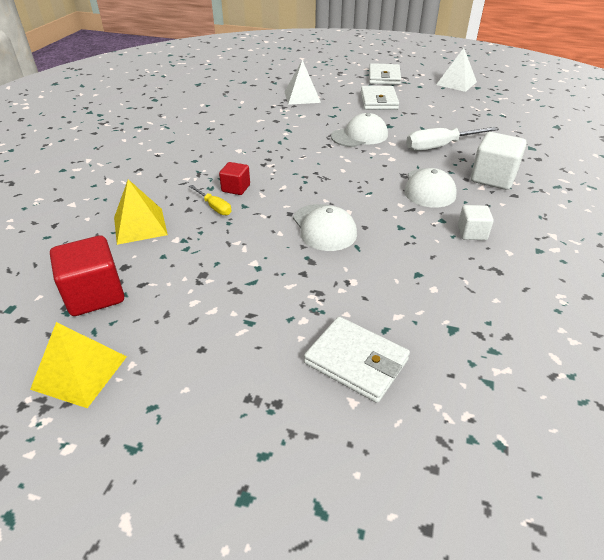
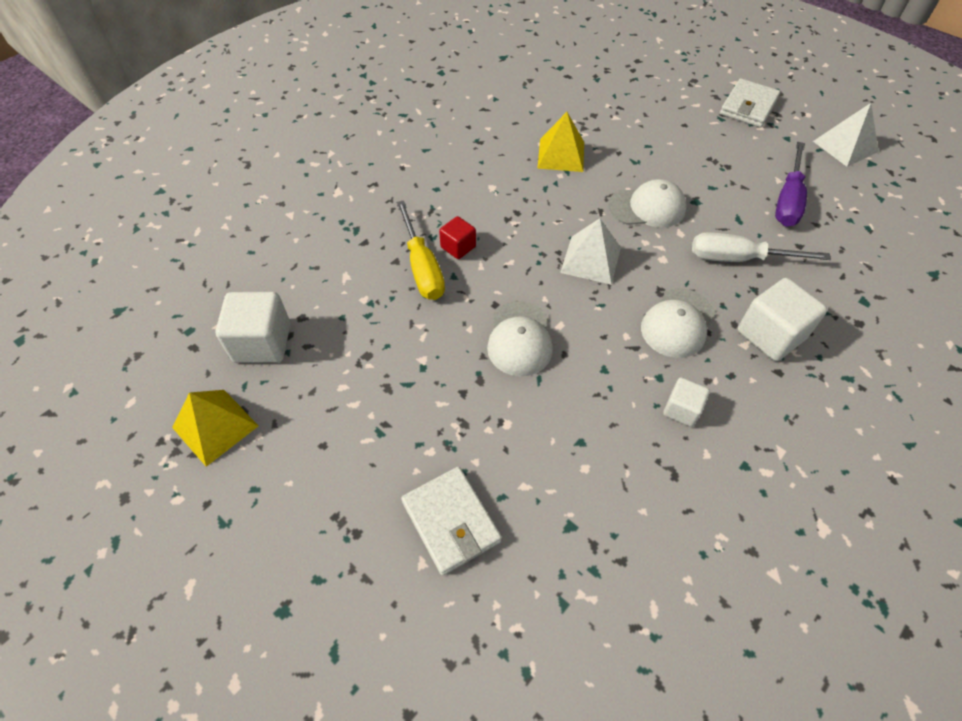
camera: 25 degrees right, 15 degrees up
(95, 295) = (262, 343): red cube -> white cube
(140, 226) = (339, 268): yellow pyramid -> yellow pyramid (561, 155)
(214, 207) = (422, 267): yellow screwdriver -> yellow screwdriver, size x1.81
(302, 97) = (616, 115): white pyramid -> white pyramid (590, 259)
(378, 101) = (711, 151): white wallet -> none
(445, 113) = (788, 200): none -> purple screwdriver

